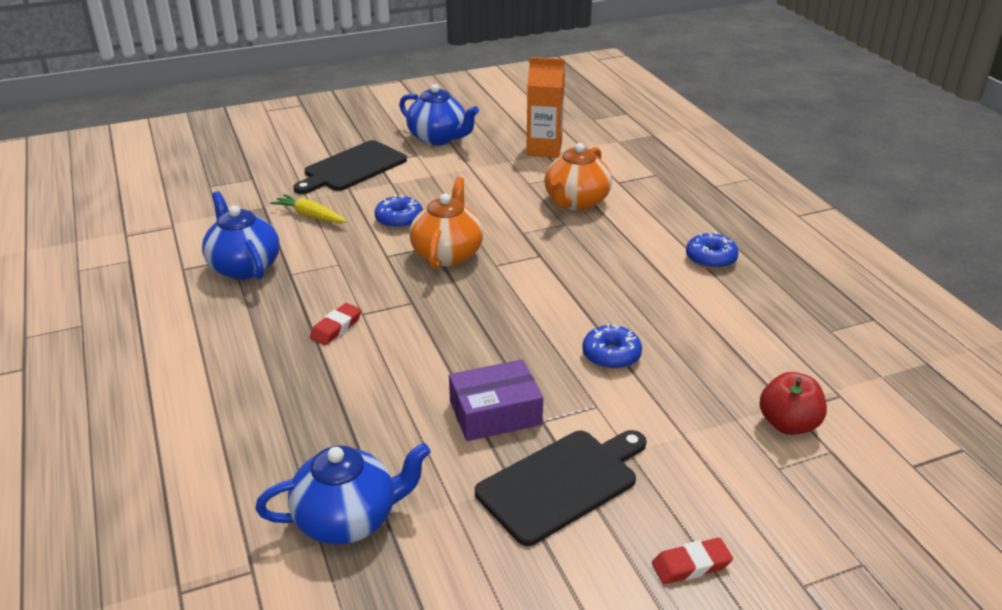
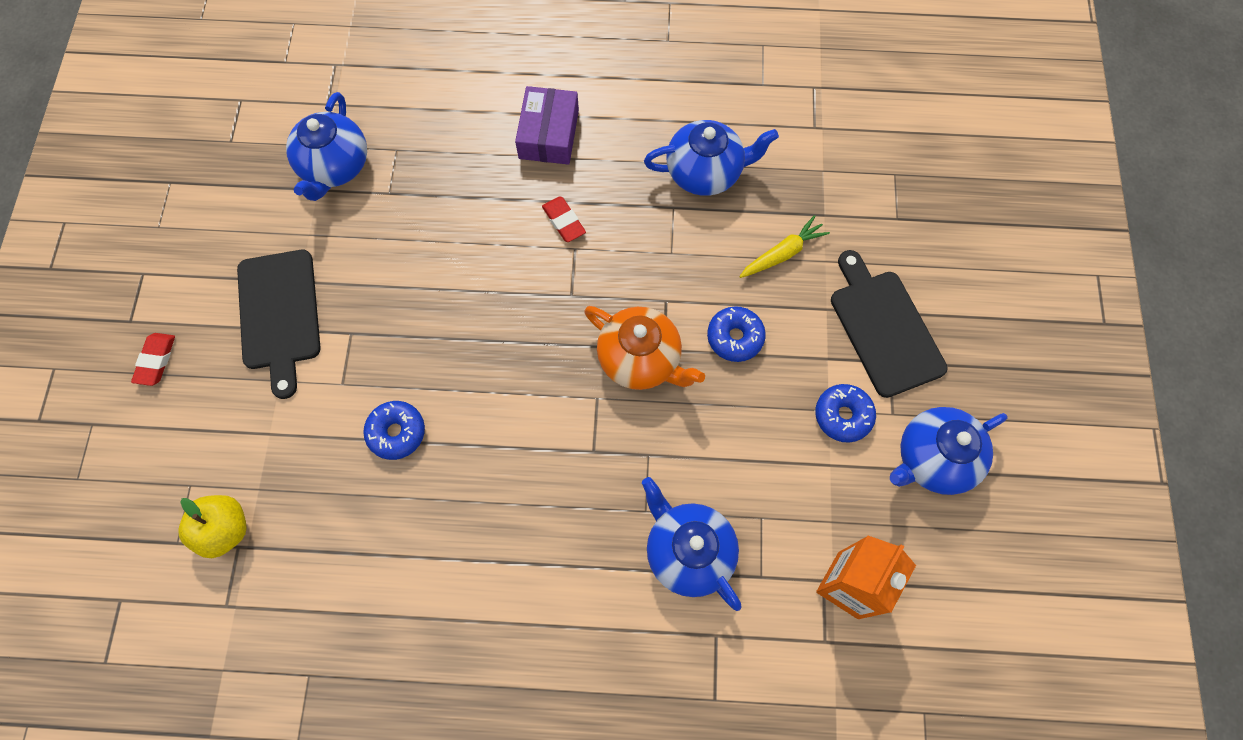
camera: 115 degrees right, 35 degrees up
(495, 413) = (381, 302): purple box -> purple box (549, 134)
(576, 202) = (688, 551): orange teapot -> blue teapot
(710, 259) = (493, 637): blue donut -> blue donut (843, 415)
(788, 424) = (225, 529): red apple -> yellow apple

